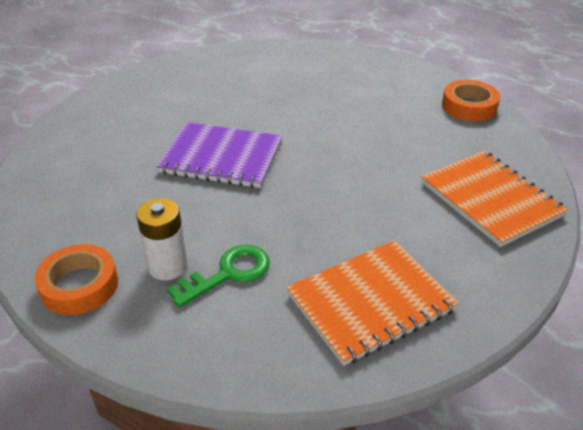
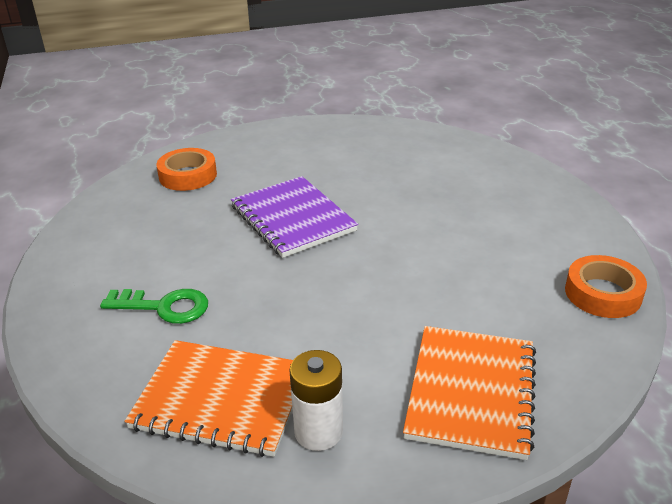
camera: 45 degrees right, 5 degrees down
(79, 285) = (76, 255): orange tape -> orange tape (188, 175)
(167, 266) = (138, 276): white battery -> white battery (318, 432)

